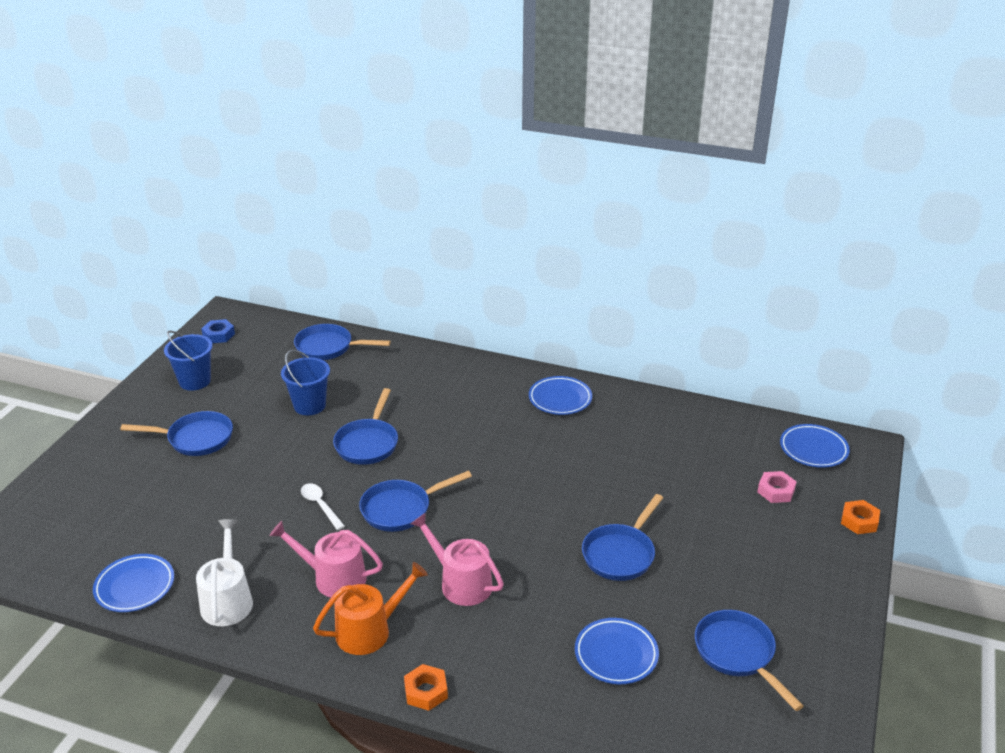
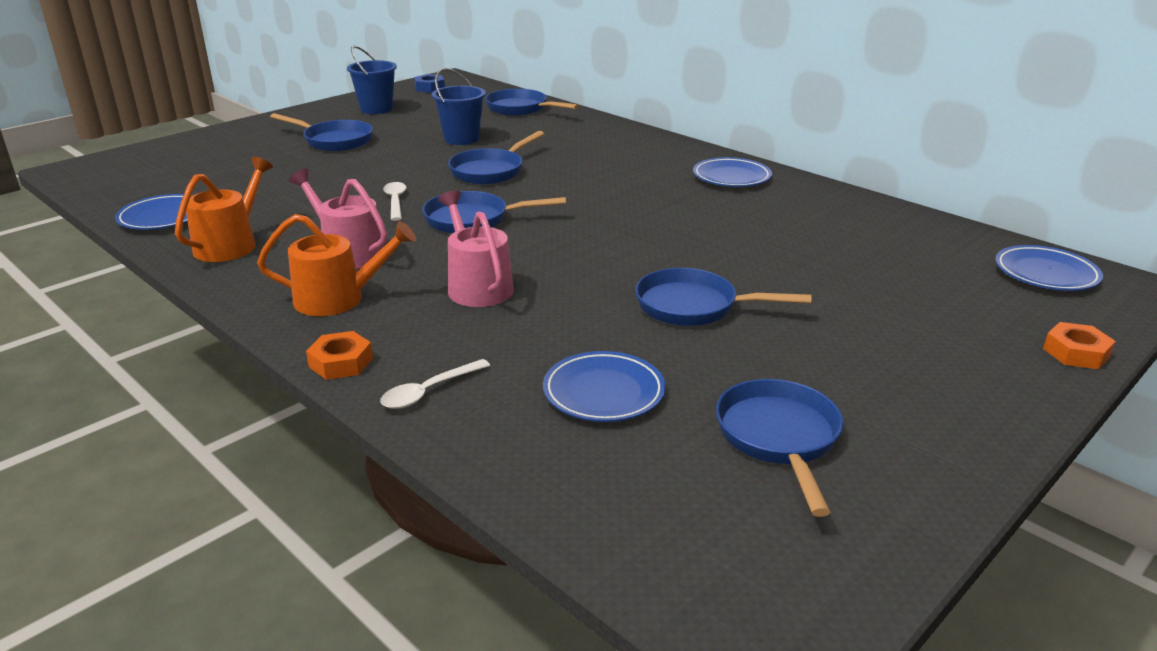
camera: 25 degrees right, 5 degrees down
(227, 600) = (230, 244): white watering can -> orange watering can
(506, 695) = (428, 391): none -> white spoon
(621, 554) = (694, 306): blue pan -> blue pan turned 45 degrees clockwise
(776, 491) = (960, 298): pink nut -> none

